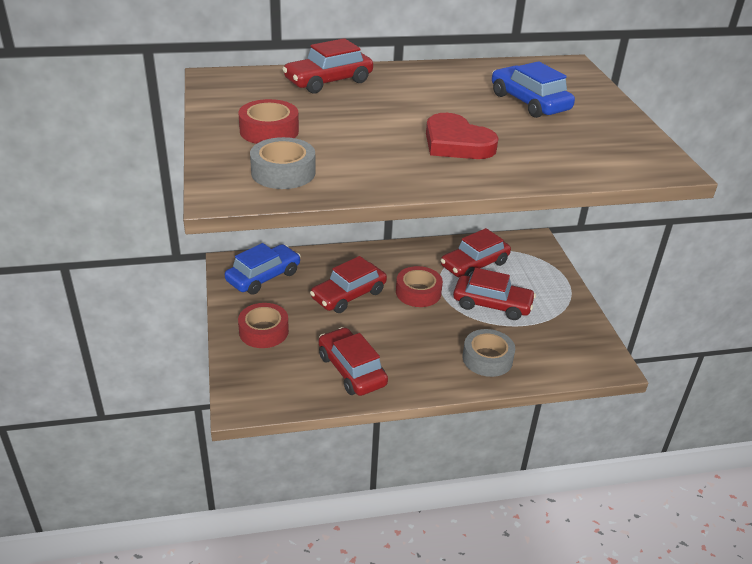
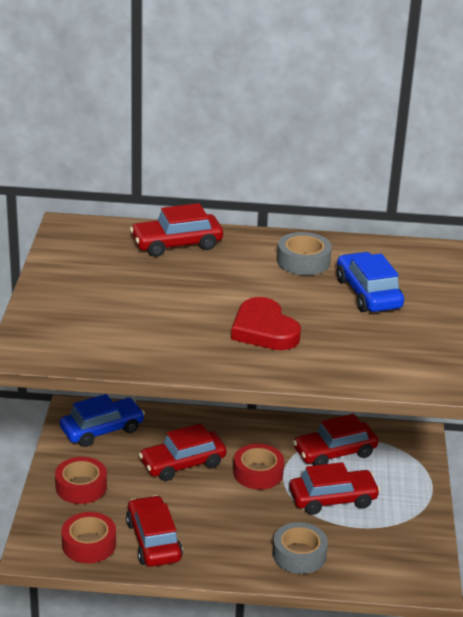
camera: 15 degrees right, 5 degrees down
(269, 131) = (92, 293): red tape -> red tape (89, 544)
(283, 172) = (85, 338): grey tape -> grey tape (303, 261)
(492, 304) = (333, 499): red car -> red car turned 45 degrees counterclockwise

